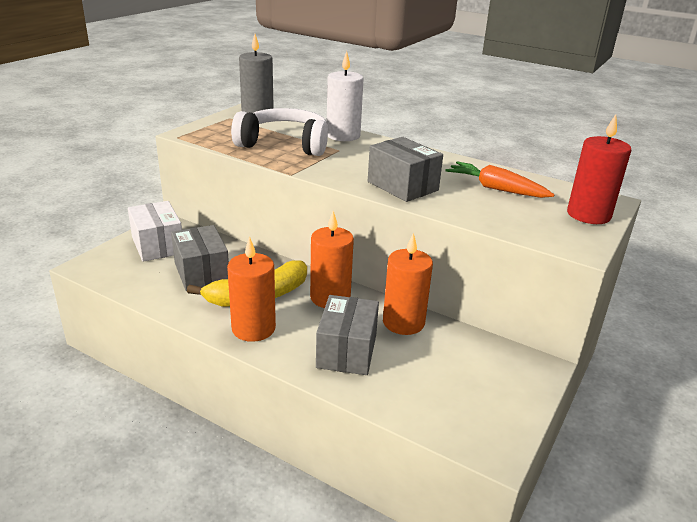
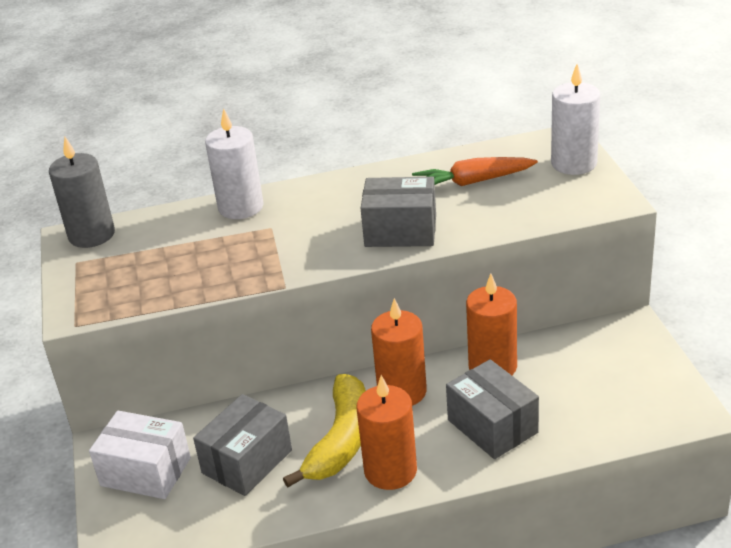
camera: 40 degrees left, 5 degrees up
(201, 273) = (247, 461): grey box -> grey box turned 75 degrees counterclockwise
(284, 144) = (207, 256): white headphones -> none
(588, 215) = (574, 163): red candle -> white candle

